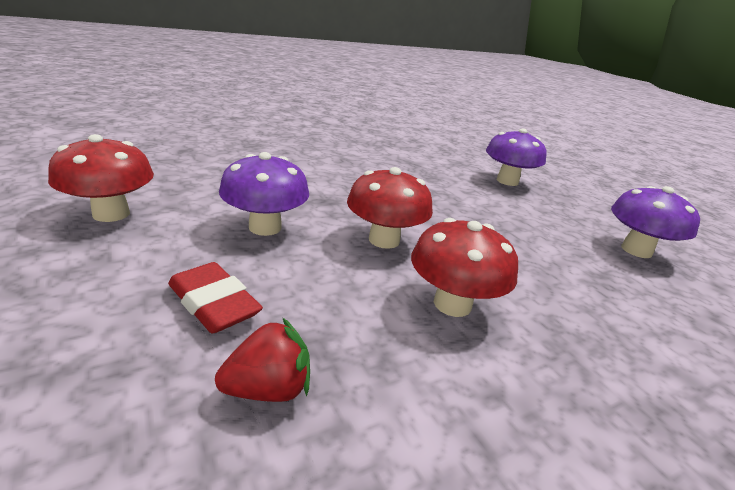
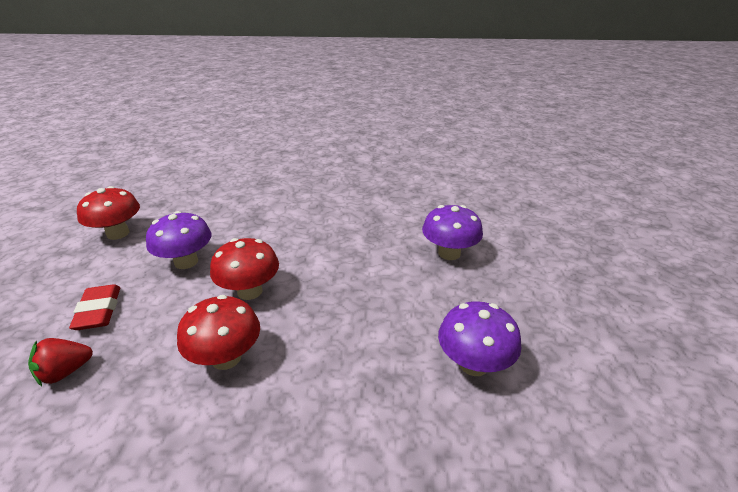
camera: 35 degrees right, 5 degrees up
(268, 389) = (65, 372): red strawberry -> red strawberry turned 135 degrees clockwise

